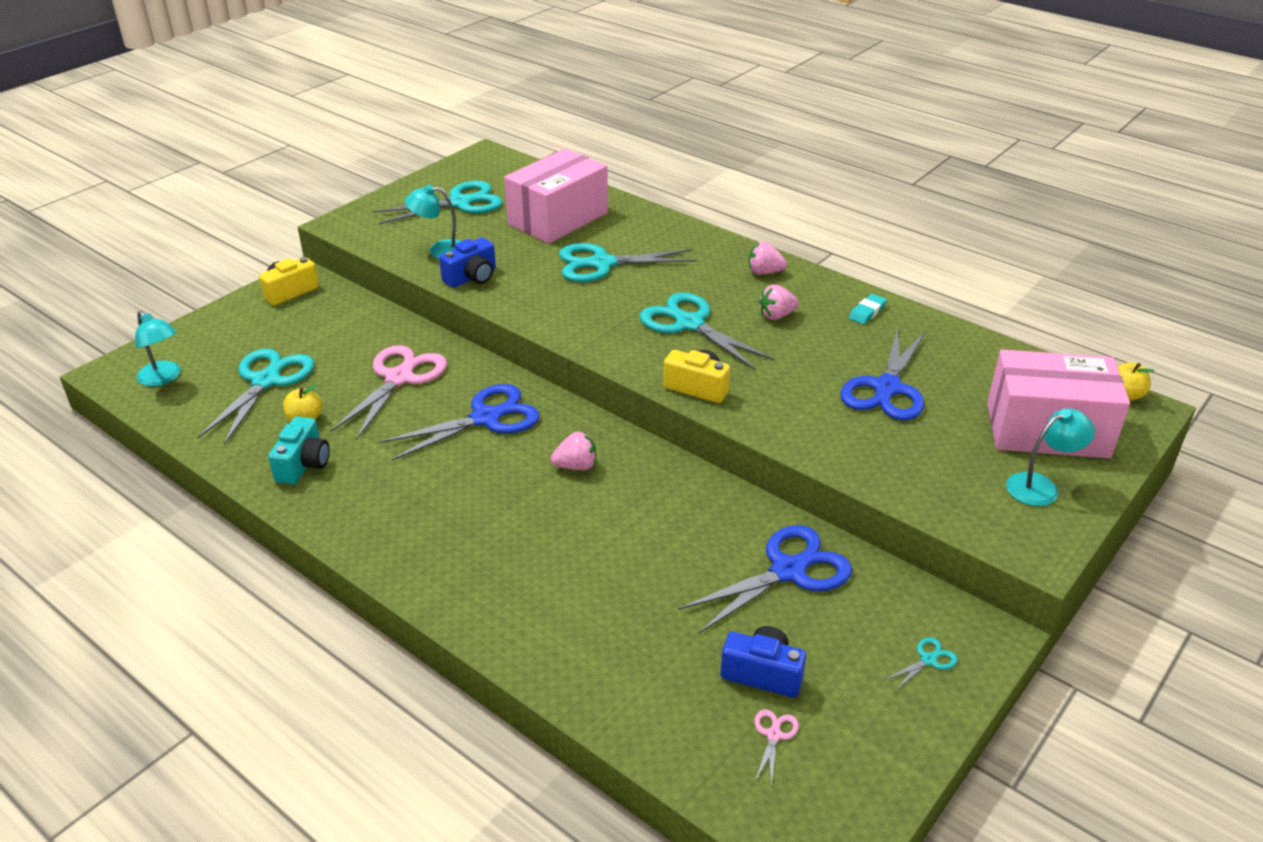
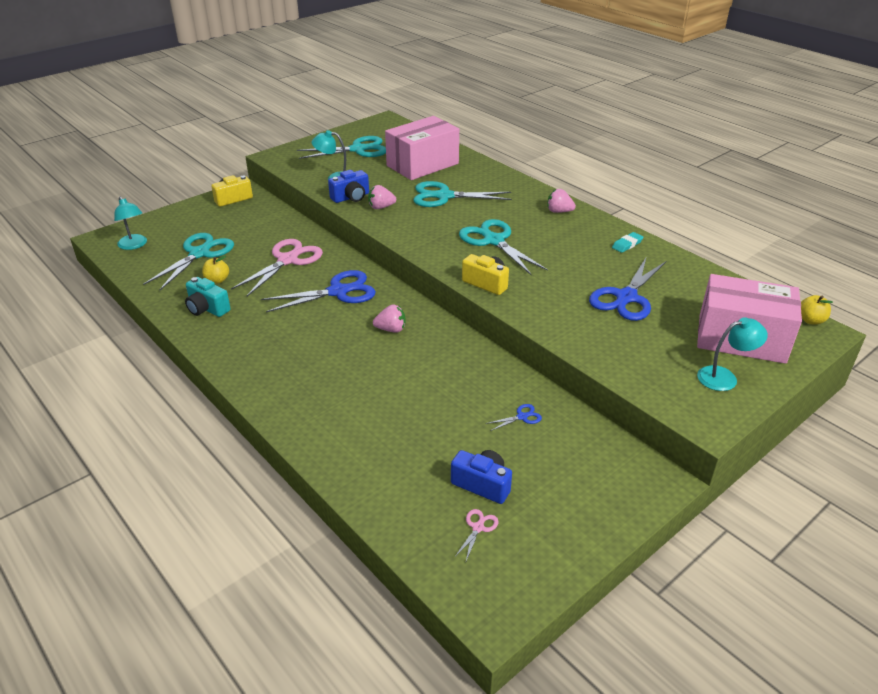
camera: 10 degrees right, 0 degrees up
(303, 464) = (207, 308): turquoise camera -> turquoise camera turned 105 degrees clockwise
(776, 316) = (559, 241): pink strawberry -> pink strawberry (381, 207)
(788, 571) = (522, 417): blue scissors -> blue scissors, size x0.42
(928, 660) = (609, 491): turquoise scissors -> none

